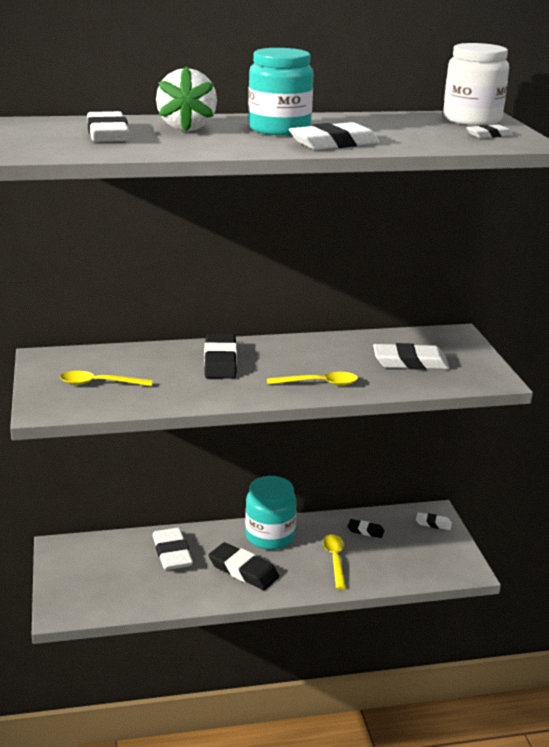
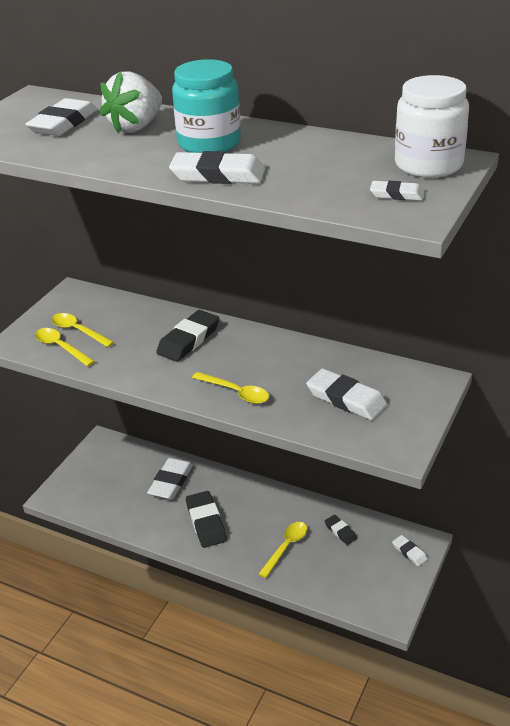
camera: 40 degrees right, 10 degrees up
(101, 399) = (61, 347): none -> yellow spoon
(270, 536) = (257, 500): turquoise jar -> none

